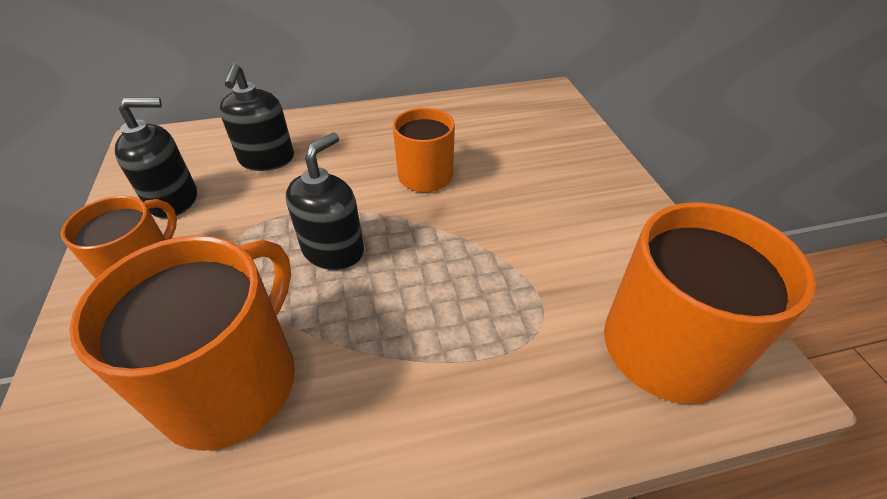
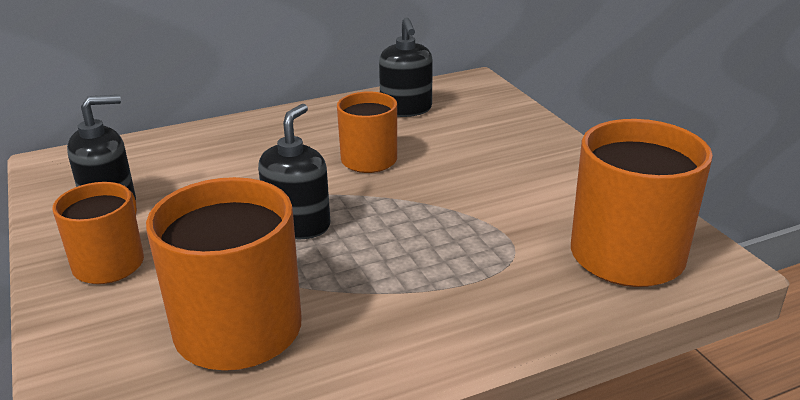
camera: 10 degrees left, 15 degrees down
(267, 159) = (196, 163): black soap dispenser -> black soap dispenser (406, 109)

